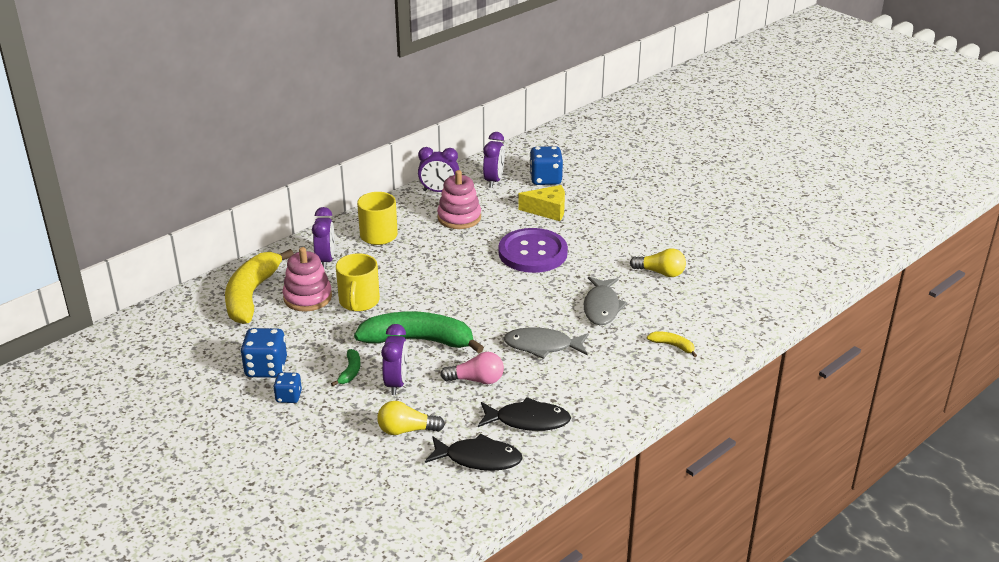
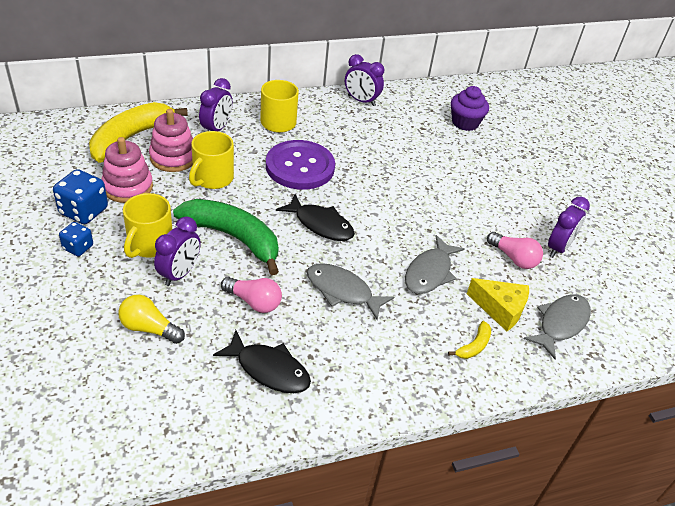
camera: 20 degrees right, 10 degrees up
(350, 372) = (149, 245): green banana -> yellow mug
(459, 218) = (360, 131): pink stacking toy -> pink stacking toy (128, 187)
(478, 458) = (190, 392): black fish -> black fish (320, 224)
(494, 180) = (417, 108): purple clock -> purple clock (558, 248)
(532, 253) = (402, 190): purple button -> purple button (300, 167)
(545, 179) = (465, 123): blue dice -> purple cupcake
(548, 210) = (446, 153): yellow cheese -> yellow cheese (500, 309)
(660, 273) = (514, 258): yellow light bulb -> pink light bulb
(673, 346) = (474, 346): yellow banana -> yellow banana turned 75 degrees clockwise
(727, 306) = (560, 324): none -> grey fish

